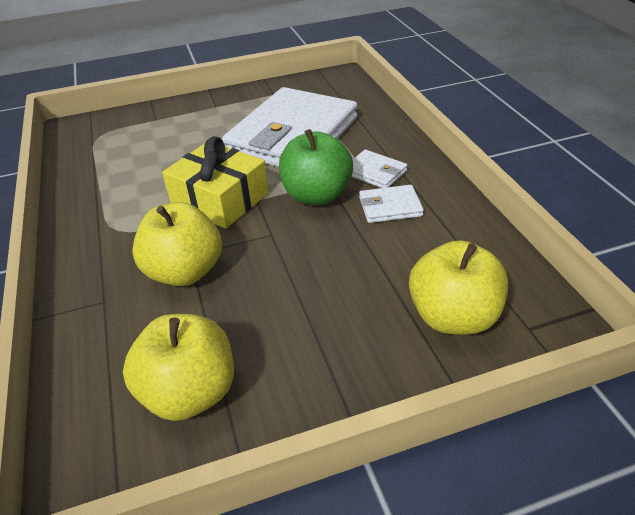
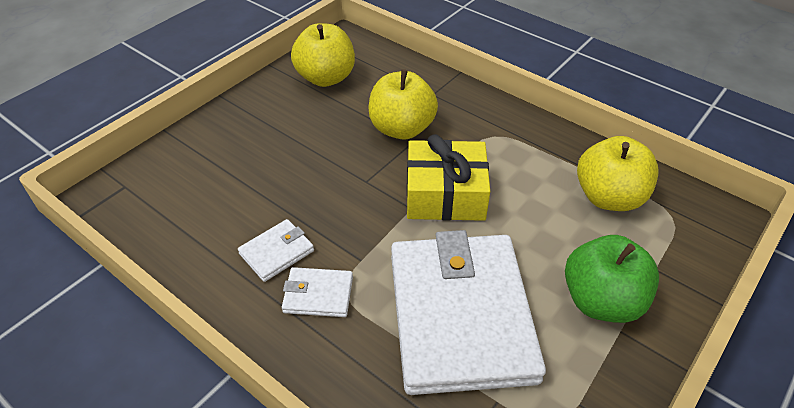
camera: 145 degrees right, 5 degrees up
(316, 195) = (359, 236): green apple -> green apple (601, 301)
(453, 317) = (183, 173): yellow apple -> yellow apple (609, 197)

